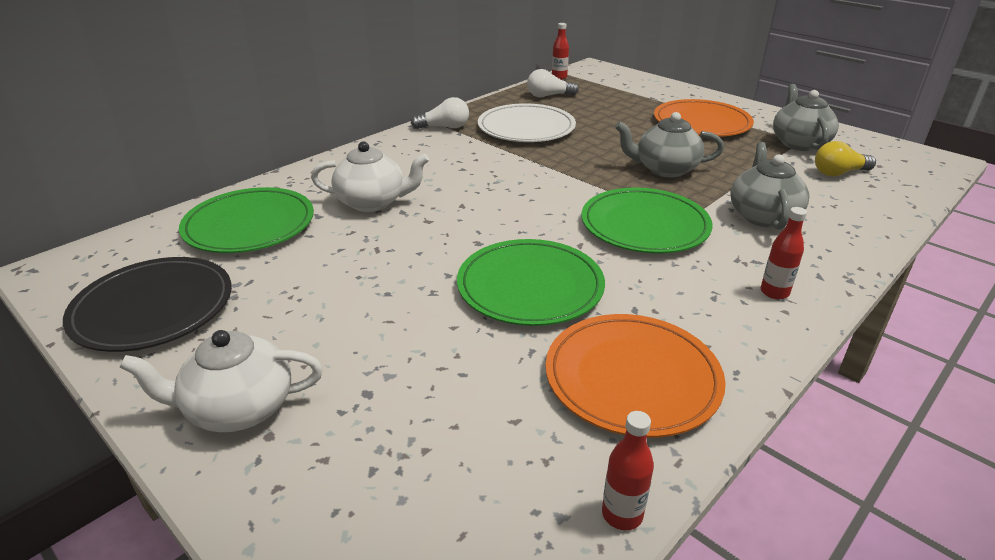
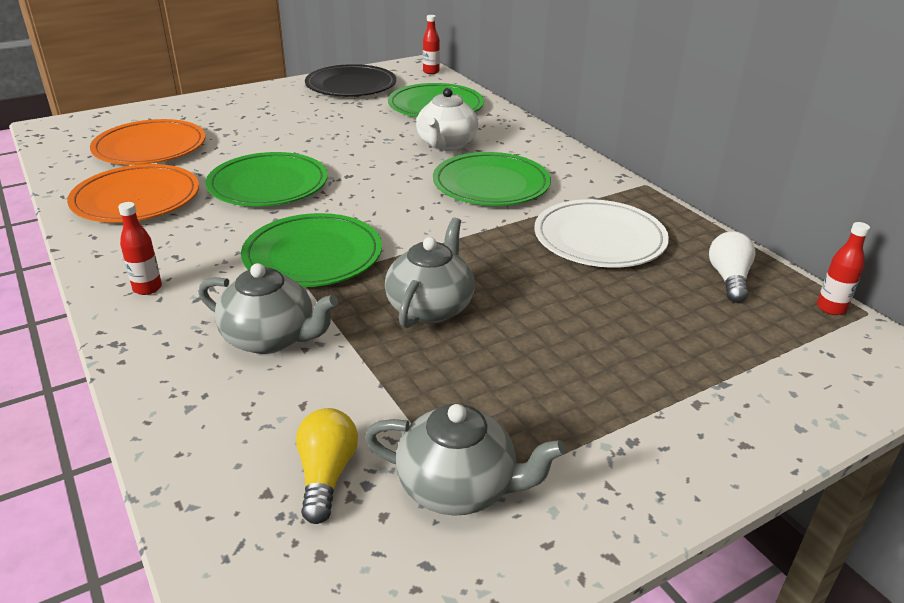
camera: 105 degrees right, 0 degrees up
(238, 409) = (240, 103): white teapot -> none
(444, 127) = (613, 191): white light bulb -> none
(458, 171) = (491, 184): none -> green plate
(622, 514) = (57, 174): red bottle -> red bottle (431, 72)
(701, 123) = (585, 399): orange plate -> orange plate (150, 147)

